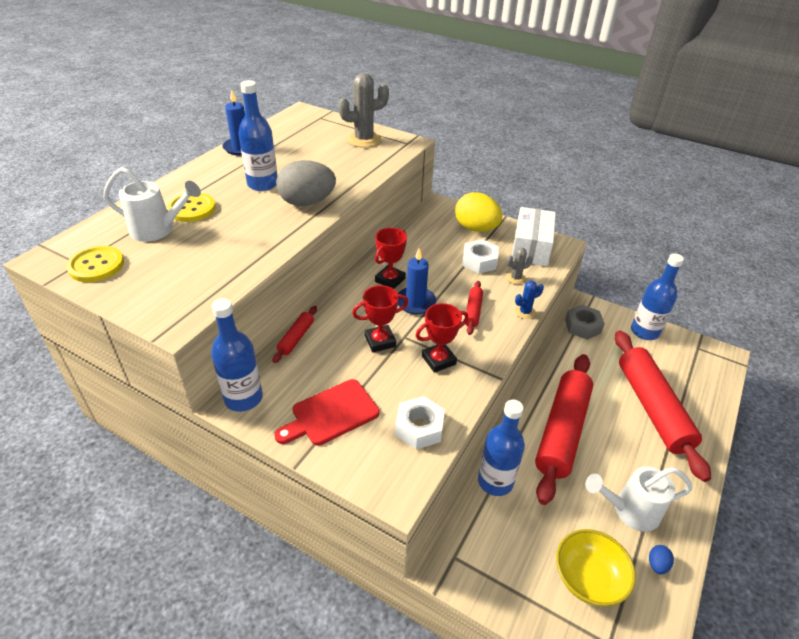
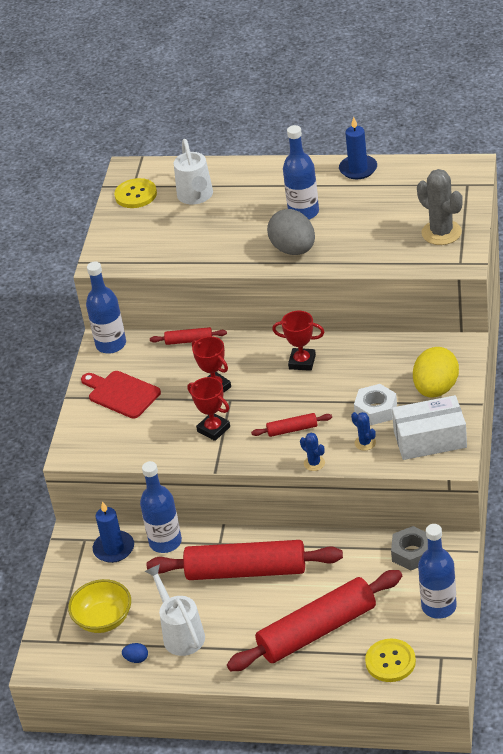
camera: 75 degrees right, 0 degrees up
(192, 209) = (237, 196): yellow button -> yellow button (390, 661)
(415, 302) = (280, 389): blue candle -> blue candle (114, 548)
(419, 428) = (134, 443): white nut -> none
(515, 278) = (365, 443): grey cactus -> blue cactus

